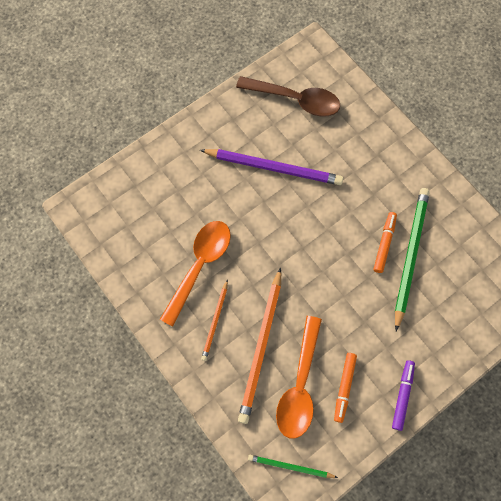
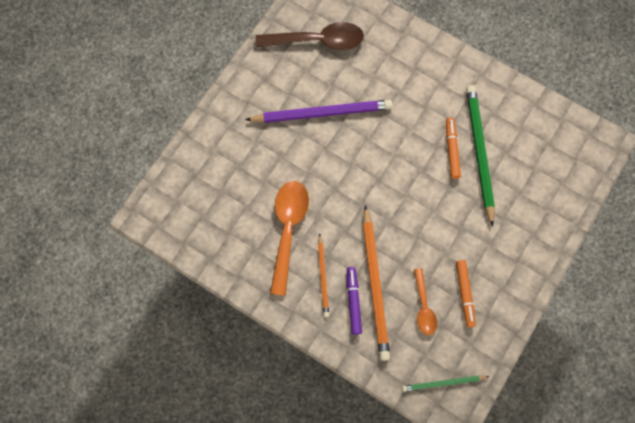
camera: 20 degrees left, 0 degrees up
(299, 385) = (423, 307): orange spoon -> orange spoon, size x0.57
(402, 395) = (519, 282): purple marker -> purple marker (353, 301)

